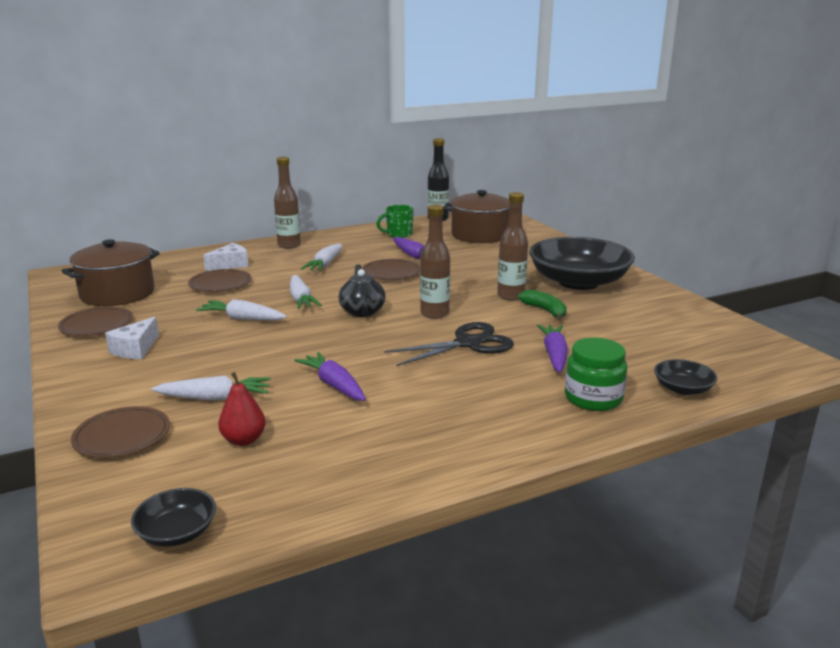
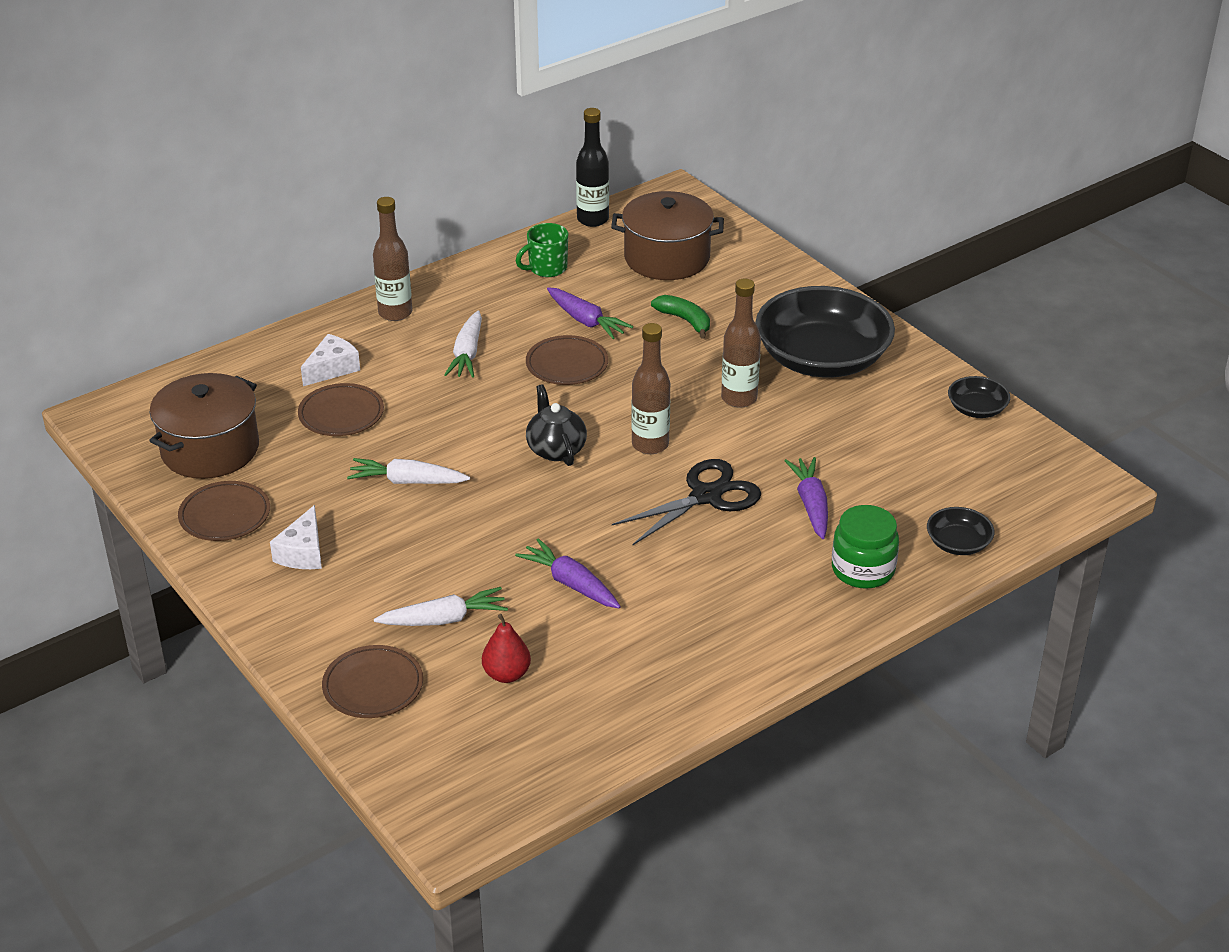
camera: 10 degrees left, 15 degrees up
(177, 532) = (498, 789): black bowl -> black bowl (976, 409)
(301, 300) = (467, 435): white carrot -> none
(545, 311) = (788, 423): green banana -> green banana (685, 320)

